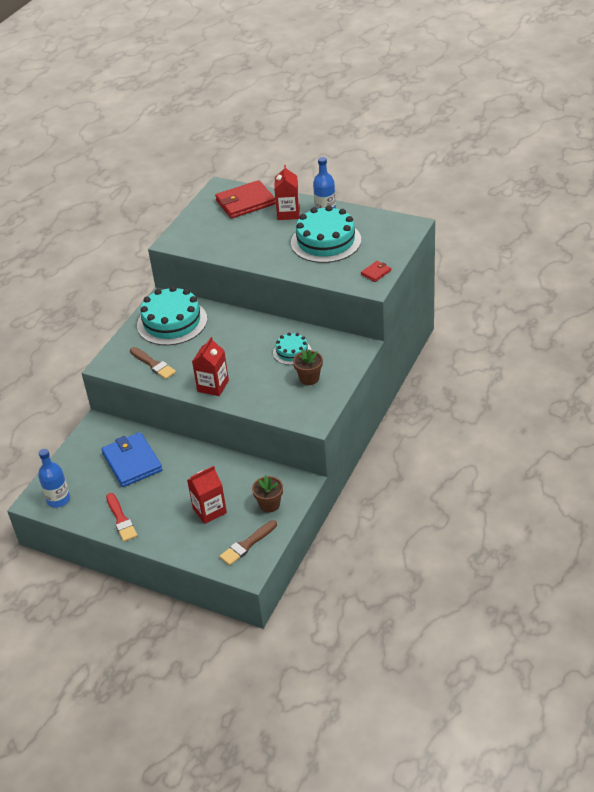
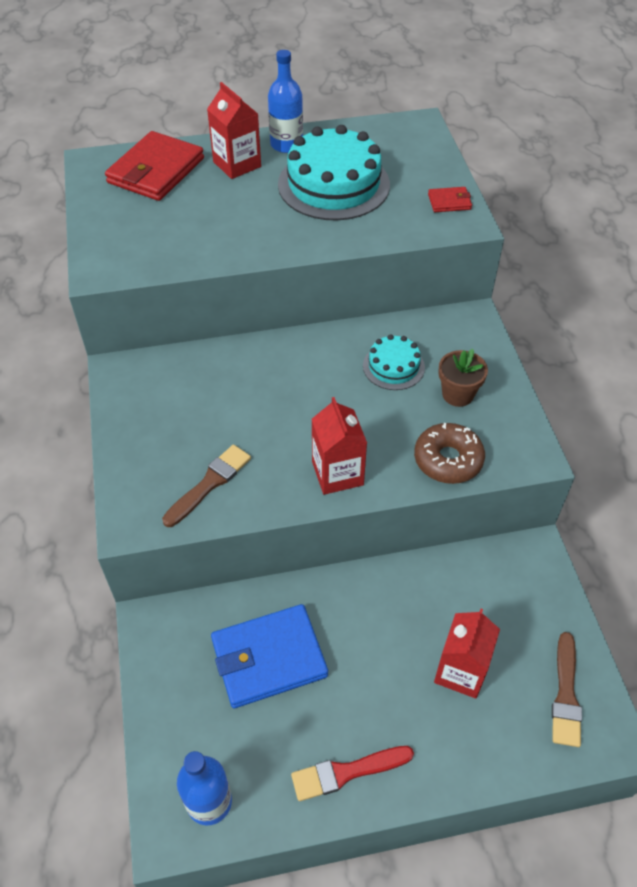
camera: 40 degrees left, 10 degrees up
(121, 519) = (346, 772): red brush -> red brush turned 135 degrees clockwise
(132, 462) = (269, 658): blue wallet -> blue wallet turned 45 degrees counterclockwise
(153, 364) = (209, 483): brown brush -> brown brush turned 60 degrees counterclockwise
(172, 322) = (171, 400): turquoise cake -> none
(269, 504) = (529, 610): brown flower pot -> none
(270, 404) = (448, 460): none -> brown donut
(376, 272) = (449, 202): red wallet -> red wallet turned 75 degrees clockwise

